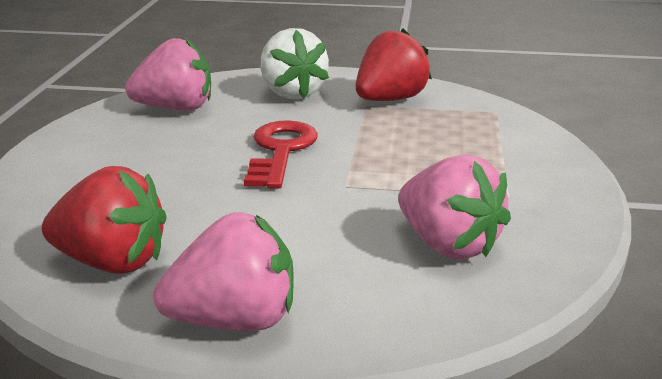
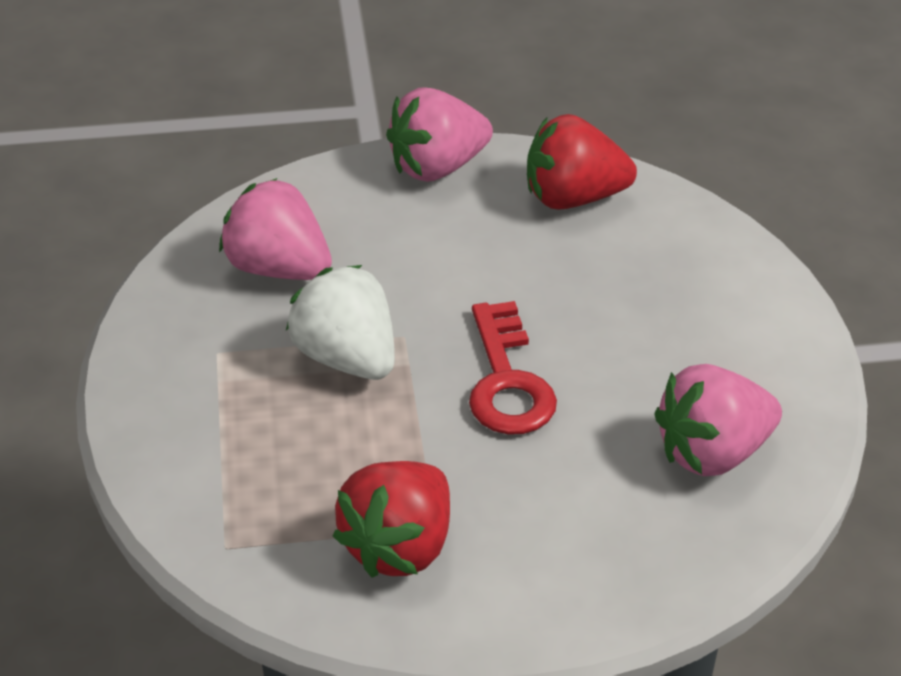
camera: 165 degrees right, 15 degrees up
(292, 93) = (565, 537): white strawberry -> white strawberry (347, 358)

